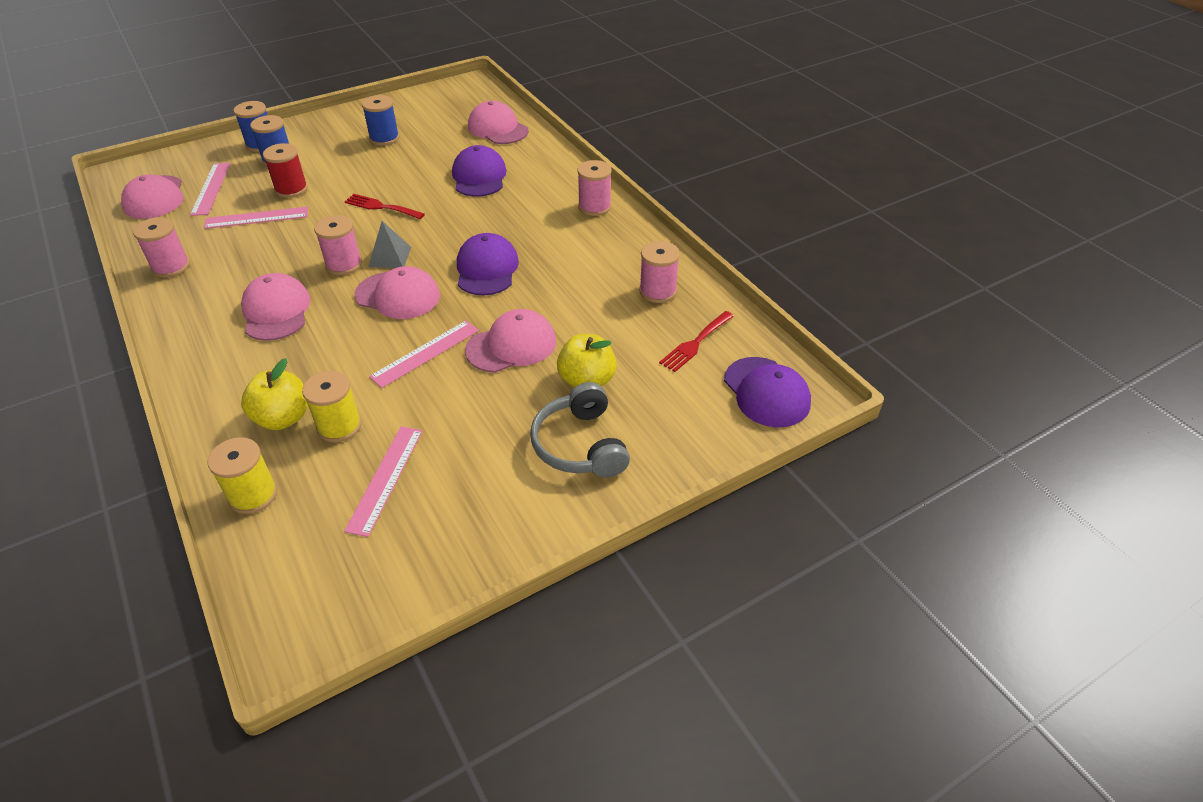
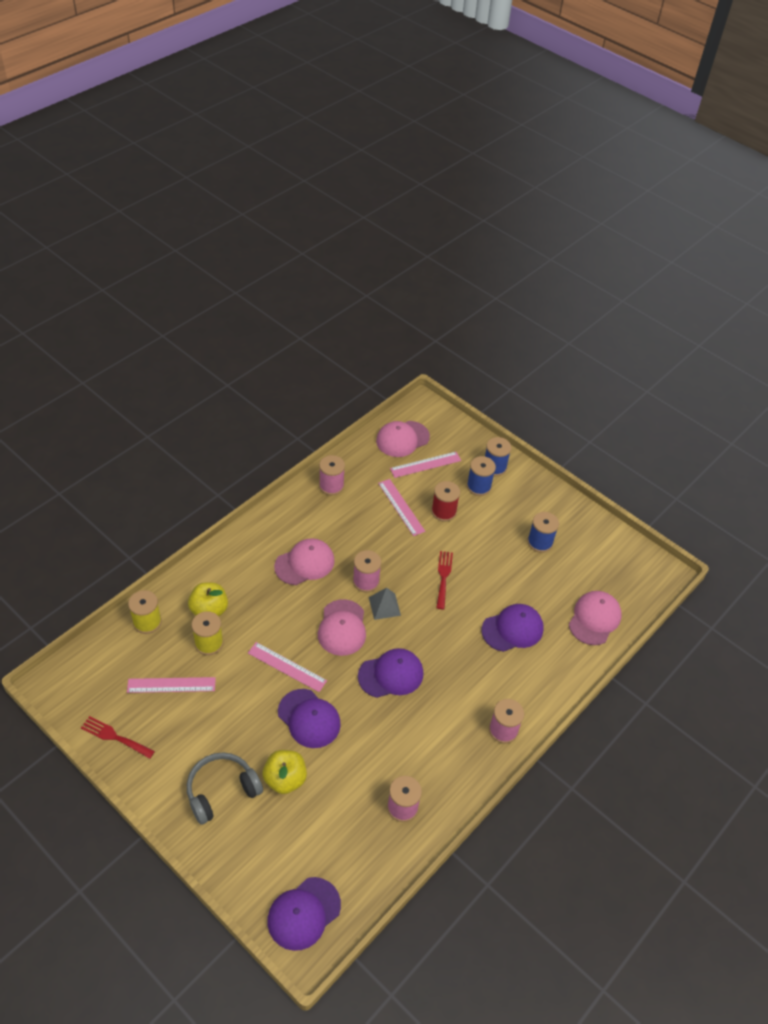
camera: 70 degrees right, 5 degrees up
(511, 345) = (309, 718): pink cap -> purple cap
(695, 343) = (346, 849): red fork -> red fork (114, 737)

